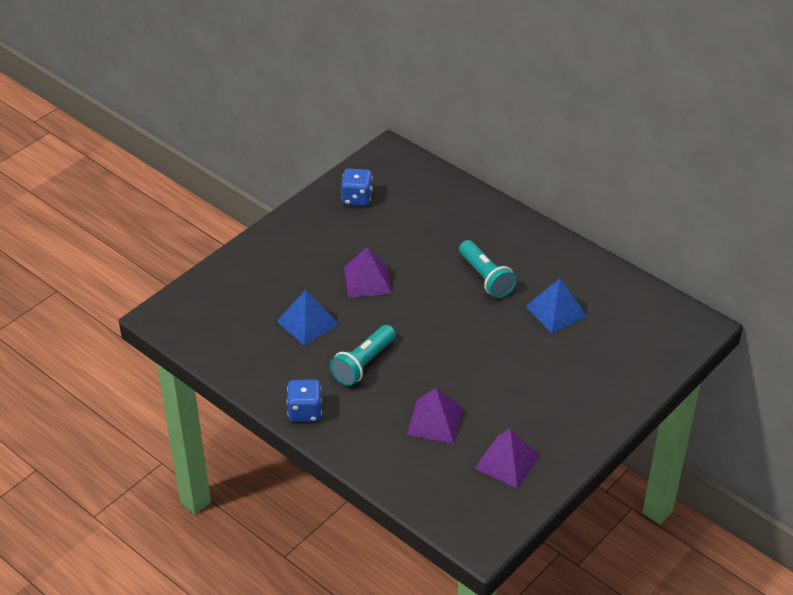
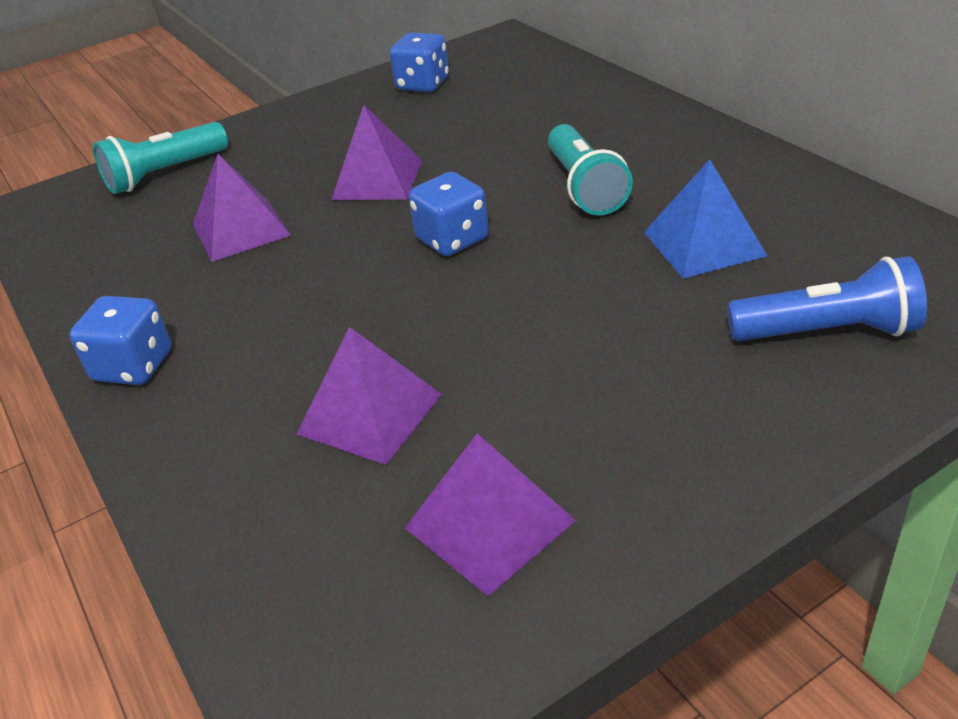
camera: 20 degrees right, 5 degrees down
(307, 322) = (241, 229): blue pyramid -> purple pyramid
(363, 364) = (293, 298): turquoise flashlight -> turquoise flashlight (165, 174)
(429, 319) = (452, 240): none -> blue dice
(620, 356) = (827, 332): none -> blue flashlight

